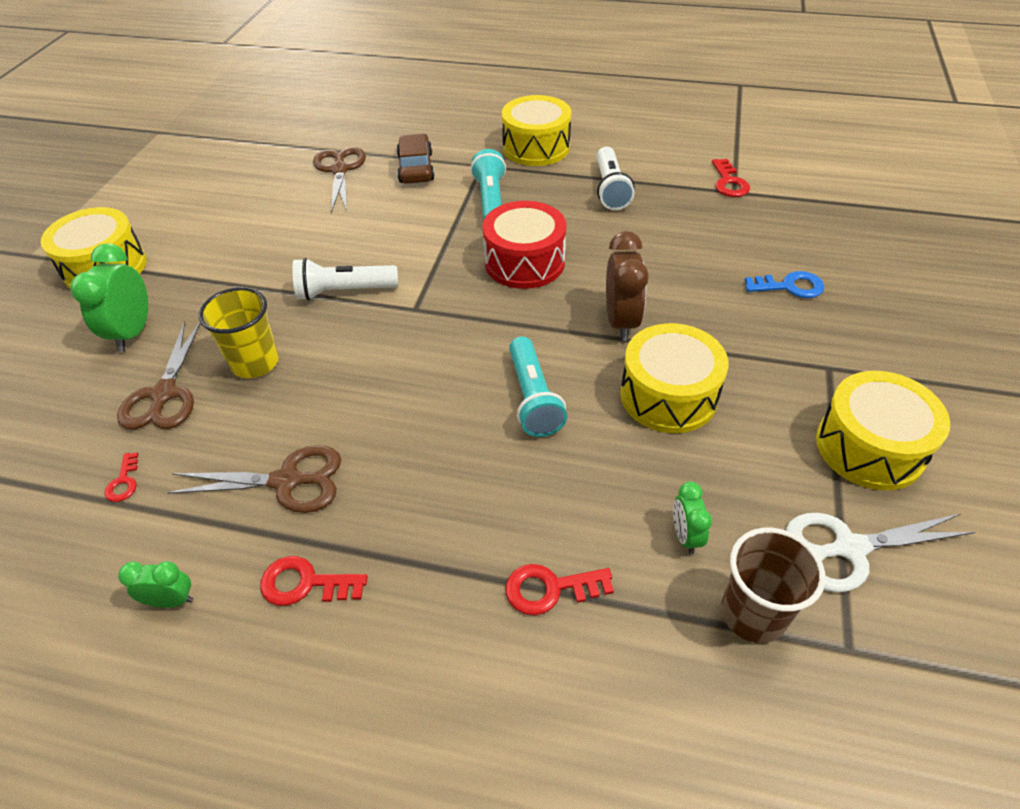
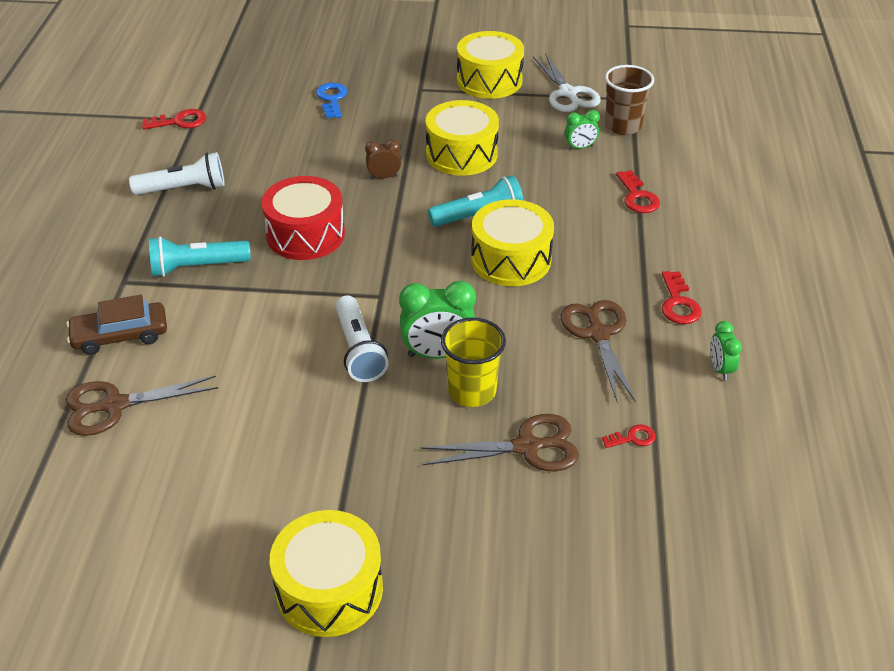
camera: 100 degrees left, 5 degrees down
(133, 333) = (445, 508): green clock -> green clock (438, 354)
(536, 147) = (91, 244): yellow drum -> yellow drum (511, 259)
(621, 322) = (384, 177): brown clock -> brown clock, size x0.56

